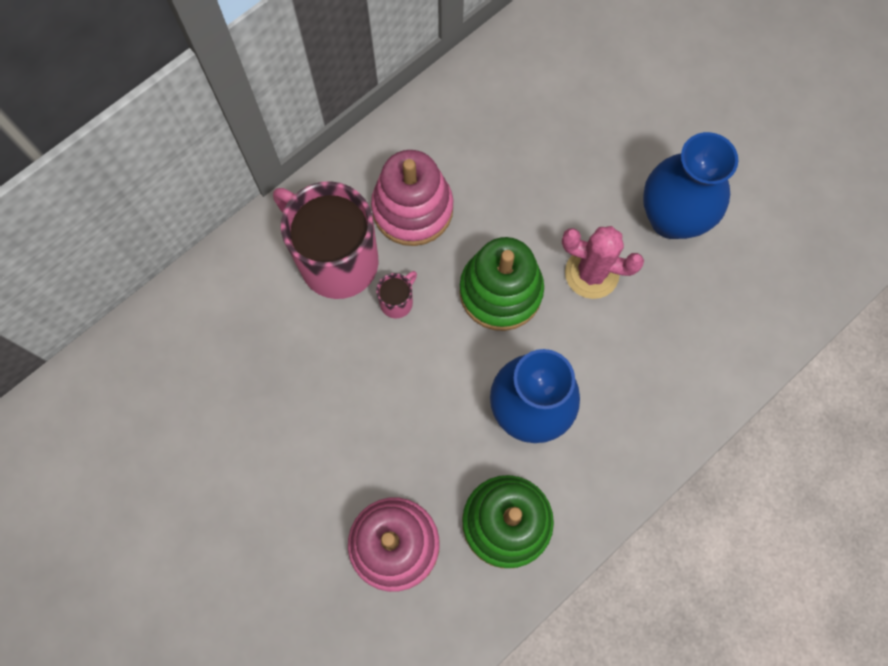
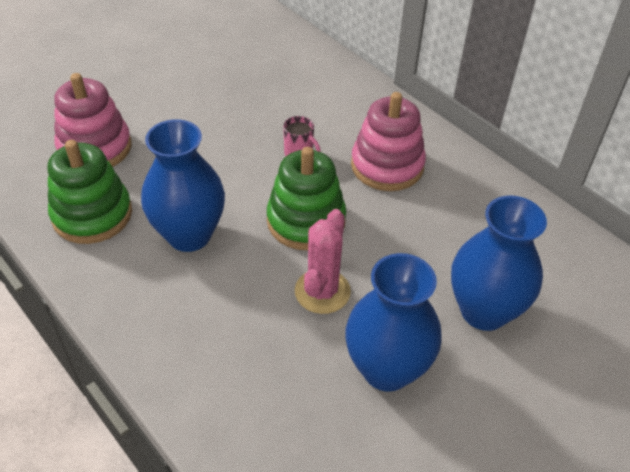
camera: 90 degrees right, 25 degrees down
(336, 260) = (338, 120): pink mug -> none
(601, 134) = (484, 311): none -> blue vase

